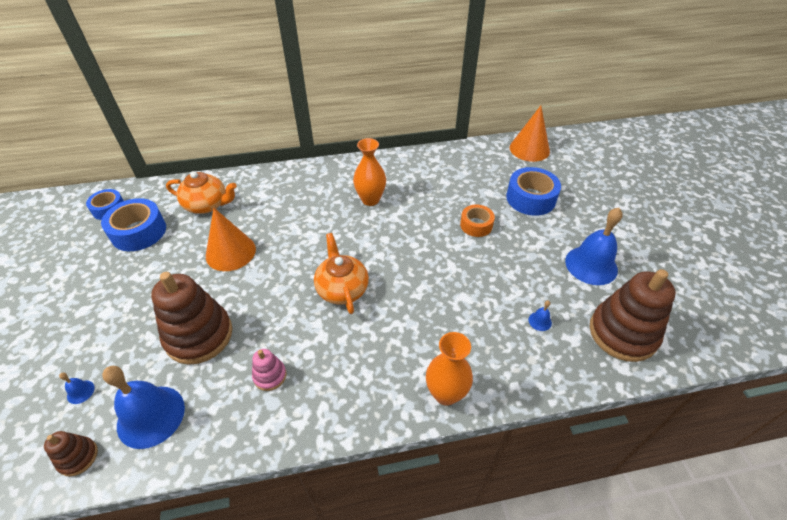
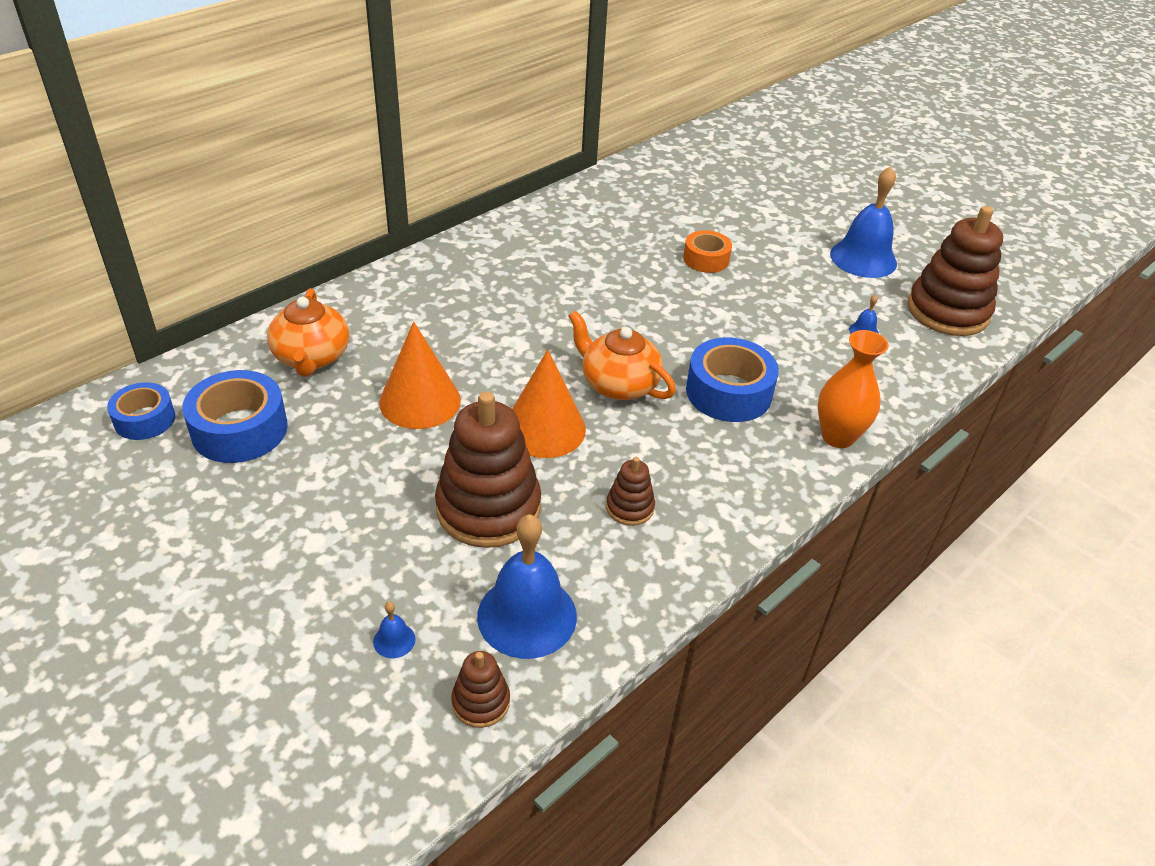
camera: 35 degrees left, 5 degrees down
(207, 205) = (312, 357): orange teapot -> orange teapot turned 105 degrees clockwise
(270, 376) = (630, 507): pink stacking toy -> brown stacking toy
(370, 200) = (547, 273): orange vase -> none
(529, 149) = (685, 155): orange cone -> orange cone (544, 428)
(530, 198) = (739, 210): blue tape -> blue tape (728, 392)

